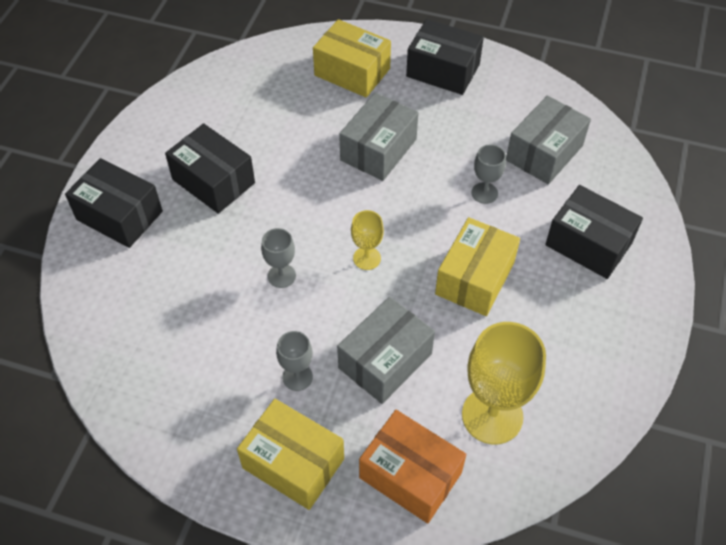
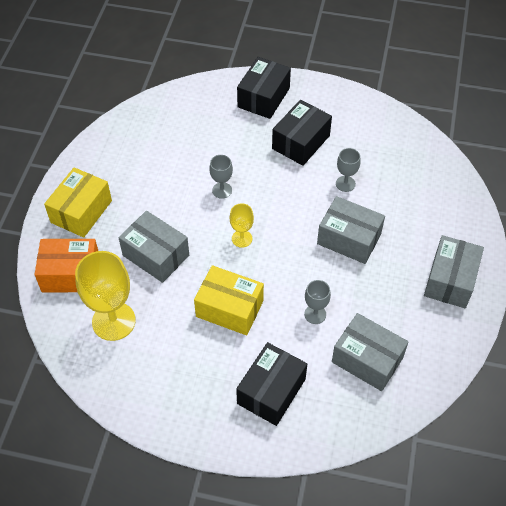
camera: 85 degrees right, 0 degrees up
(297, 377) = (142, 207): grey goblet -> grey goblet (345, 184)
(352, 72) = (432, 215): yellow box -> none
(410, 475) = (71, 274): orange box -> orange box turned 60 degrees clockwise
(443, 70) = (450, 280): black box -> grey box

